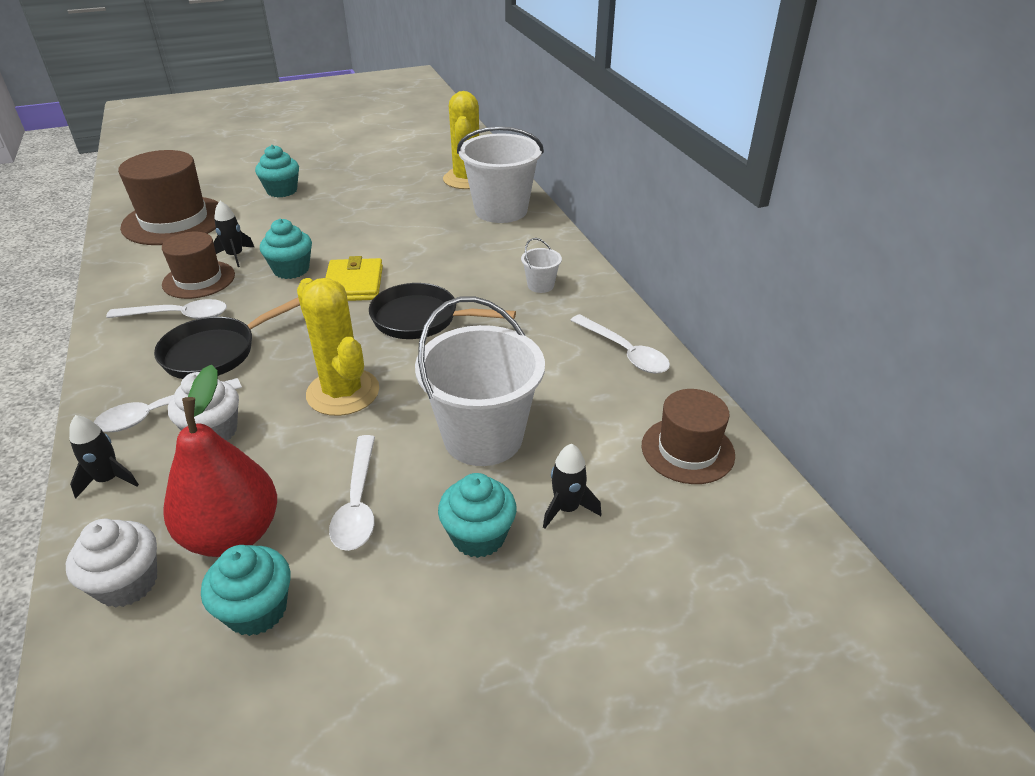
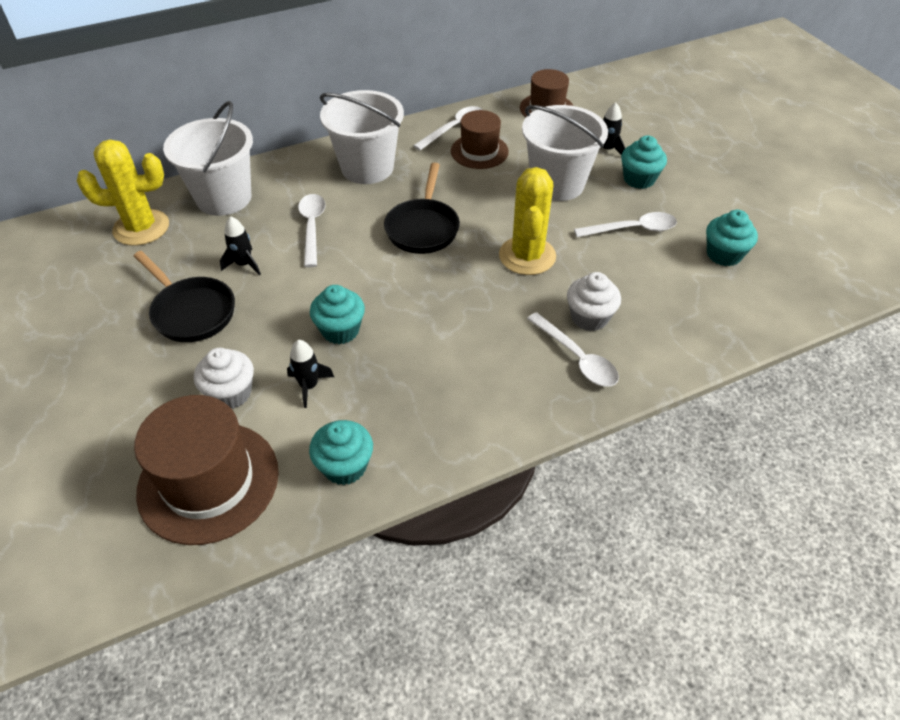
camera: 95 degrees left, 10 degrees up
(108, 479) = (657, 361): black rocket -> black rocket (244, 264)
(127, 583) = (733, 316): white cupcake -> white cupcake (231, 393)
(178, 316) = (433, 397): white spoon -> white spoon (312, 227)
(199, 279) = (361, 403): brown hat -> brown hat (479, 151)
(216, 352) = (489, 347): black pan -> black pan (191, 312)
(233, 534) = (678, 279): red pear -> none
(282, 191) = (135, 388): turquoise cupcake -> turquoise cupcake (345, 466)
(343, 392) = (527, 256): yellow cactus -> yellow cactus turned 45 degrees counterclockwise
(354, 284) = (367, 278): yellow wallet -> none
(540, 285) = (367, 168): white bucket -> white bucket, size x2.33

